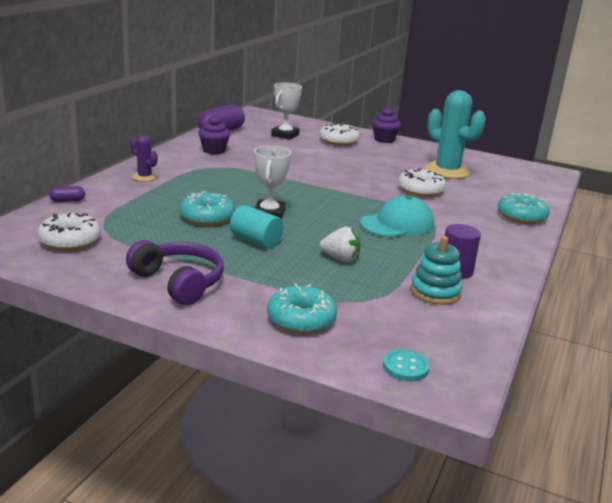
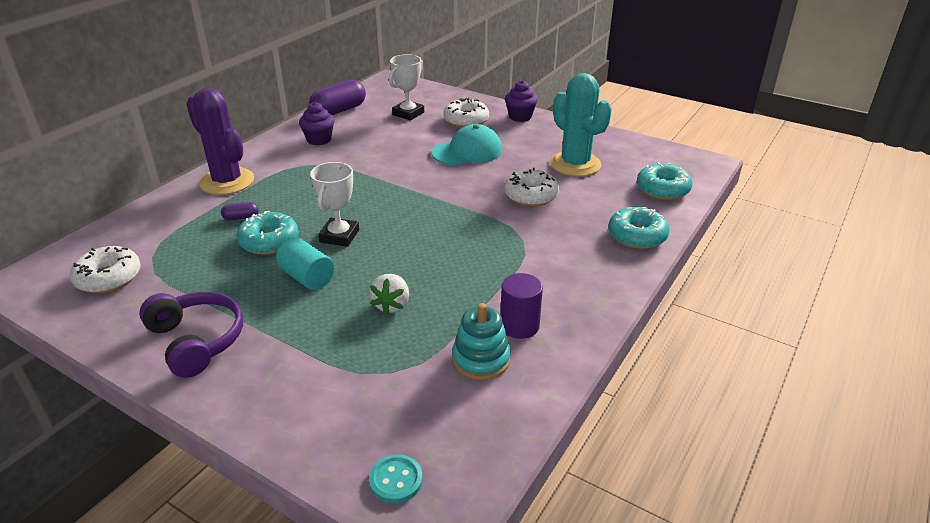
camera: 10 degrees right, 10 degrees up
(67, 201) = (131, 218): purple capsule -> purple capsule (241, 217)
(144, 177) = (227, 182): purple cactus -> purple cactus, size x2.05
(301, 319) = (307, 400): turquoise donut -> turquoise donut (662, 189)
(340, 258) = (391, 305): white strawberry -> white strawberry turned 75 degrees clockwise
(397, 224) = (481, 250): turquoise cap -> turquoise cap (467, 151)

